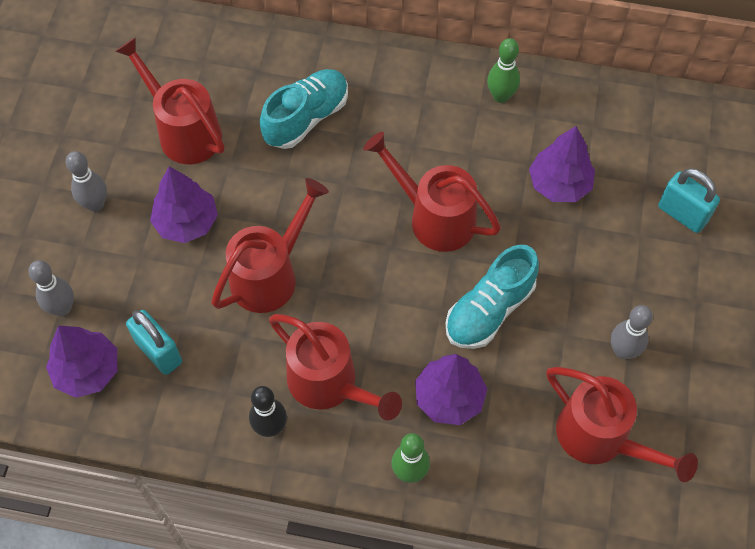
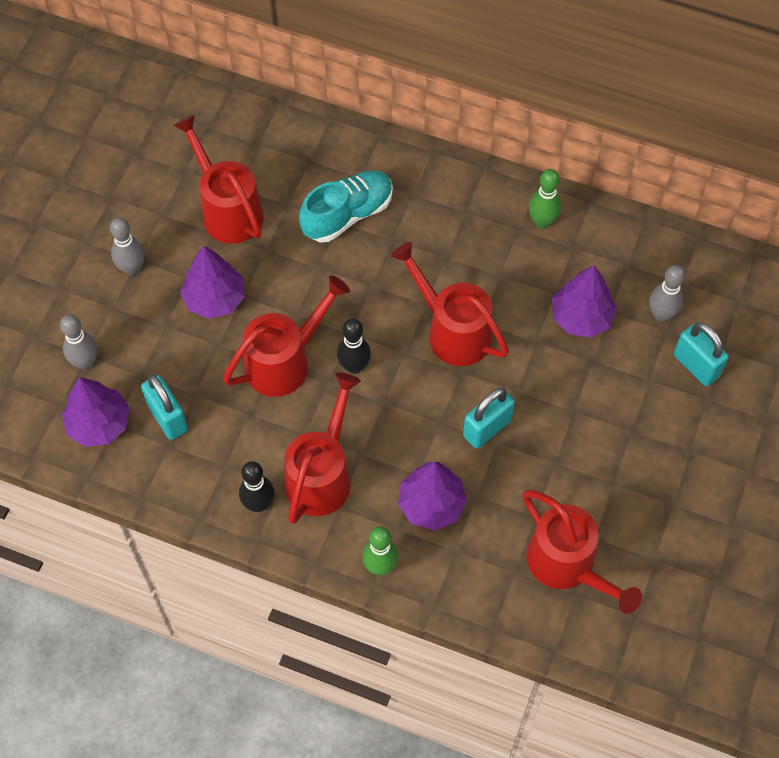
camera: 10 degrees right, 0 degrees up
(330, 385) = (322, 474): red watering can -> red watering can turned 120 degrees counterclockwise
(342, 268) = (354, 366): none -> black bowling pin
(489, 310) = (487, 428): turquoise shoe -> turquoise padlock
(623, 351) = (607, 488): grey bowling pin -> grey bowling pin (661, 314)

